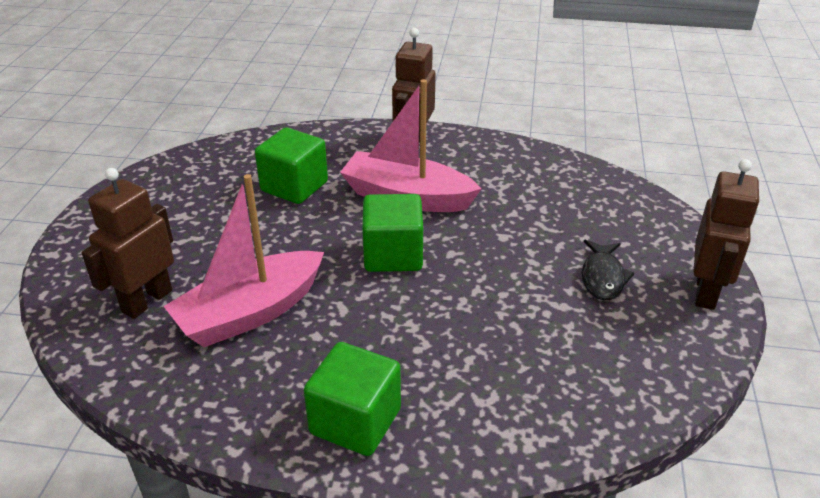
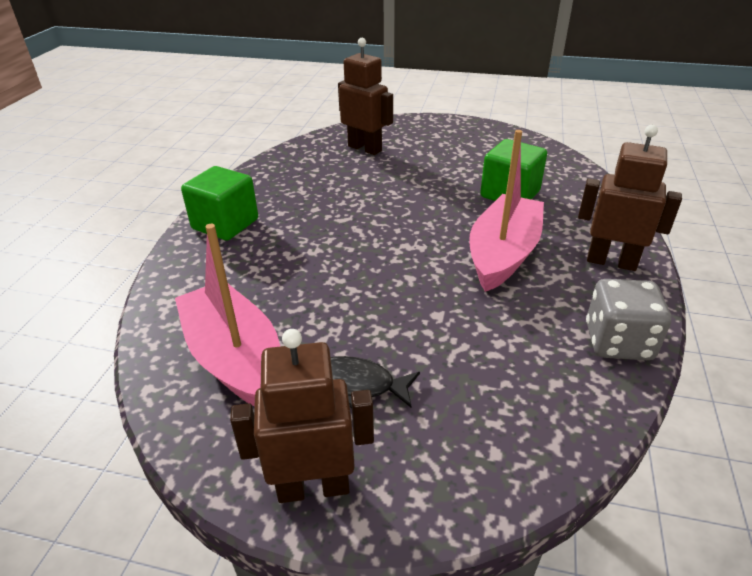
camera: 95 degrees right, 0 degrees up
(250, 313) = (345, 183): pink boat -> pink boat (235, 358)
(393, 255) = (408, 243): green cube -> none
(514, 154) = (618, 342): none -> grey dice
(706, 292) = (313, 487): brown robot -> brown robot turned 150 degrees clockwise

